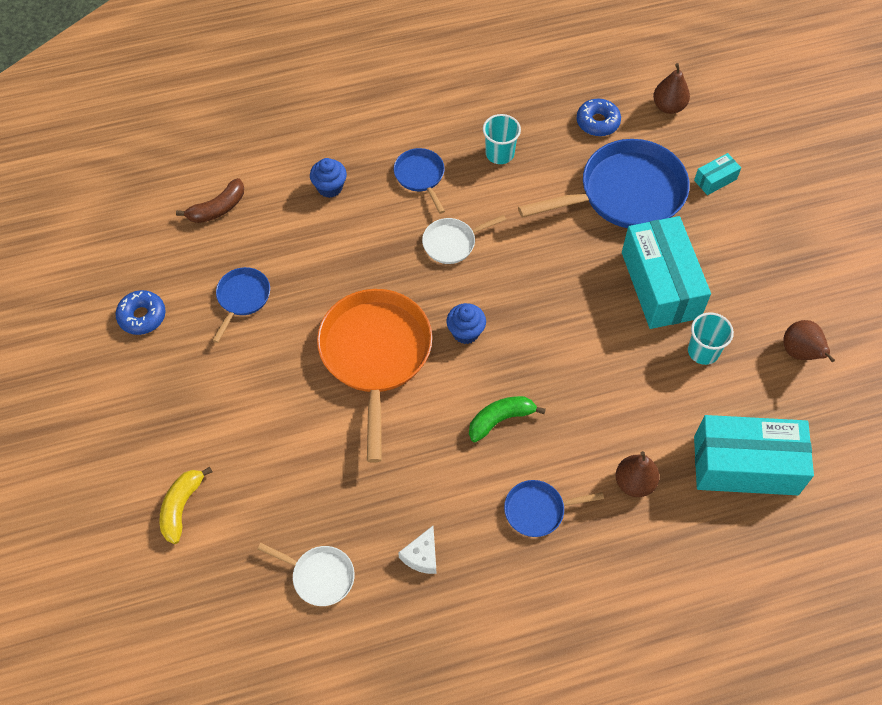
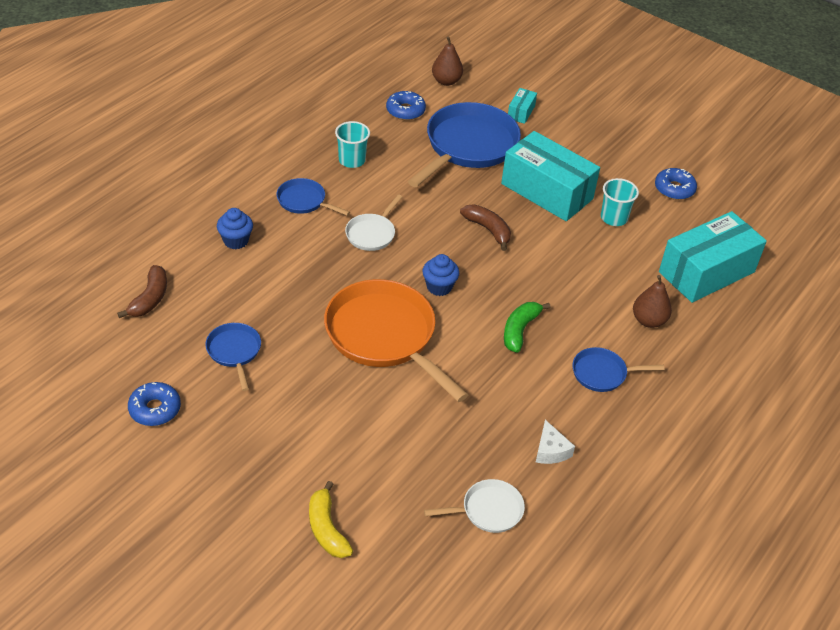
camera: 40 degrees left, 15 degrees down
(538, 510) = (603, 373): blue pan -> blue pan turned 45 degrees clockwise
(564, 296) = (488, 230): none -> brown banana
(800, 353) = (674, 189): brown pear -> blue donut

